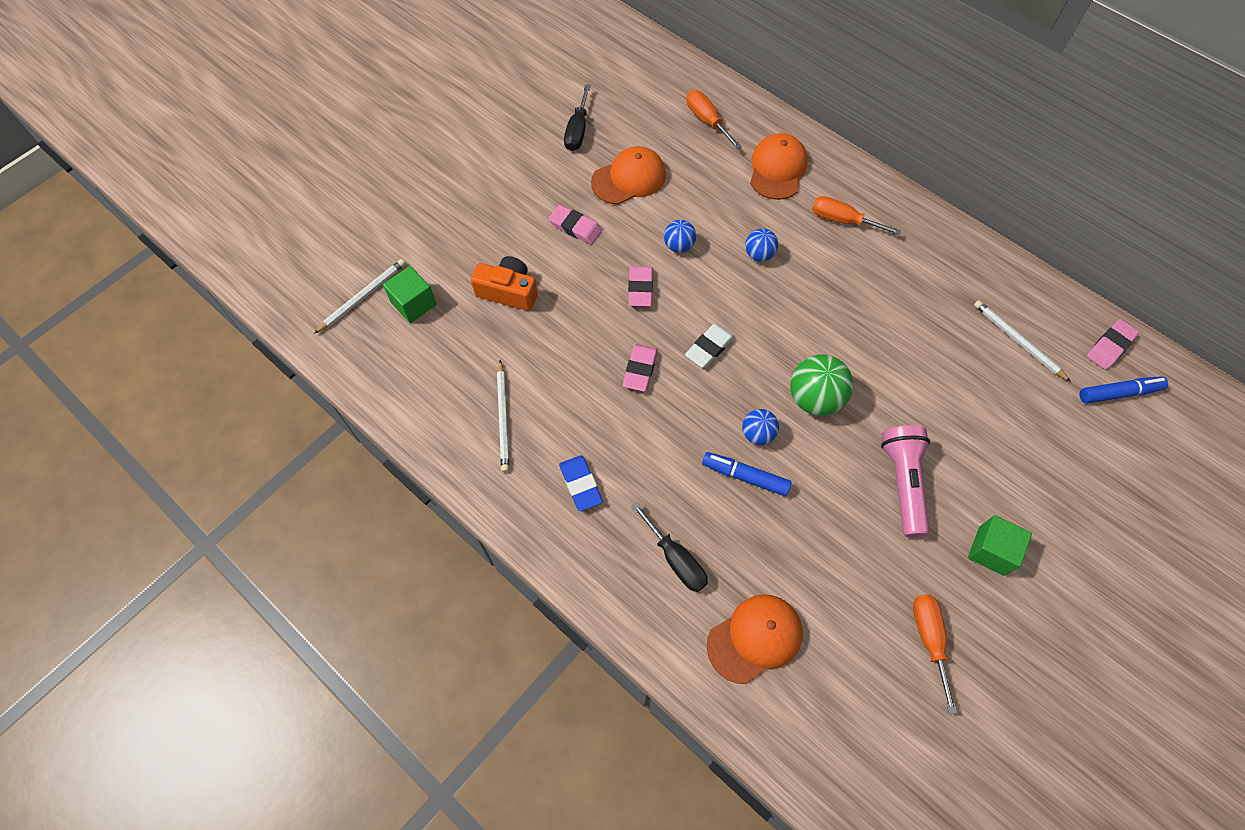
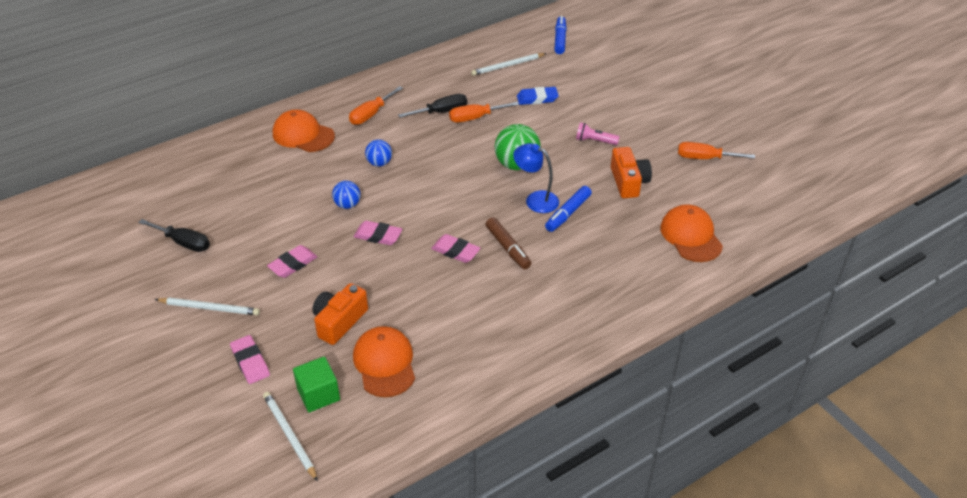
camera: 75 degrees left, 20 degrees down
(503, 418) = (469, 346): white pencil -> white pencil (210, 308)
(580, 484) = (547, 306): blue eraser -> blue eraser (537, 98)
(629, 178) = (260, 220): orange cap -> orange cap (384, 363)
(662, 422) = (508, 248): none -> brown marker
(676, 559) = (624, 264): black screwdriver -> black screwdriver (441, 112)
(707, 121) = (228, 161): orange screwdriver -> orange screwdriver (475, 118)
(709, 348) = (452, 208): white eraser -> none
(757, 434) = (535, 199): blue ball -> blue lamp
(835, 541) = (628, 182): none -> orange camera
(903, 483) = (594, 141): pink flashlight -> pink flashlight, size x0.56
(991, 551) = (651, 117): green cube -> none
(1110, 346) = (526, 33): pink eraser -> pink eraser (250, 362)

